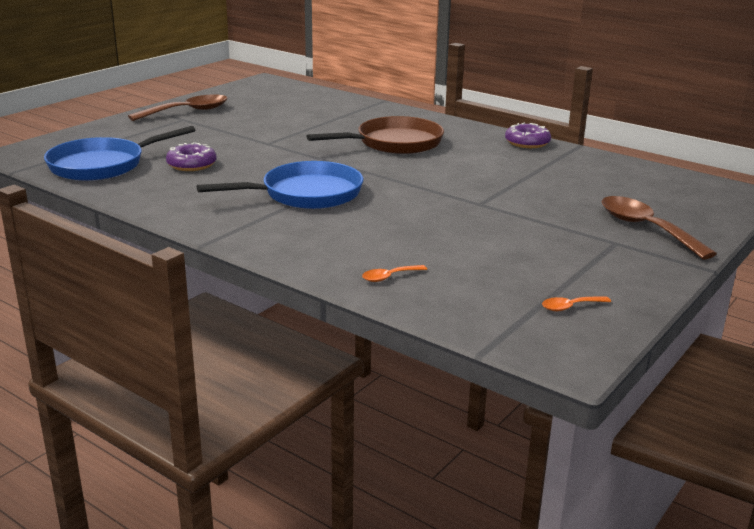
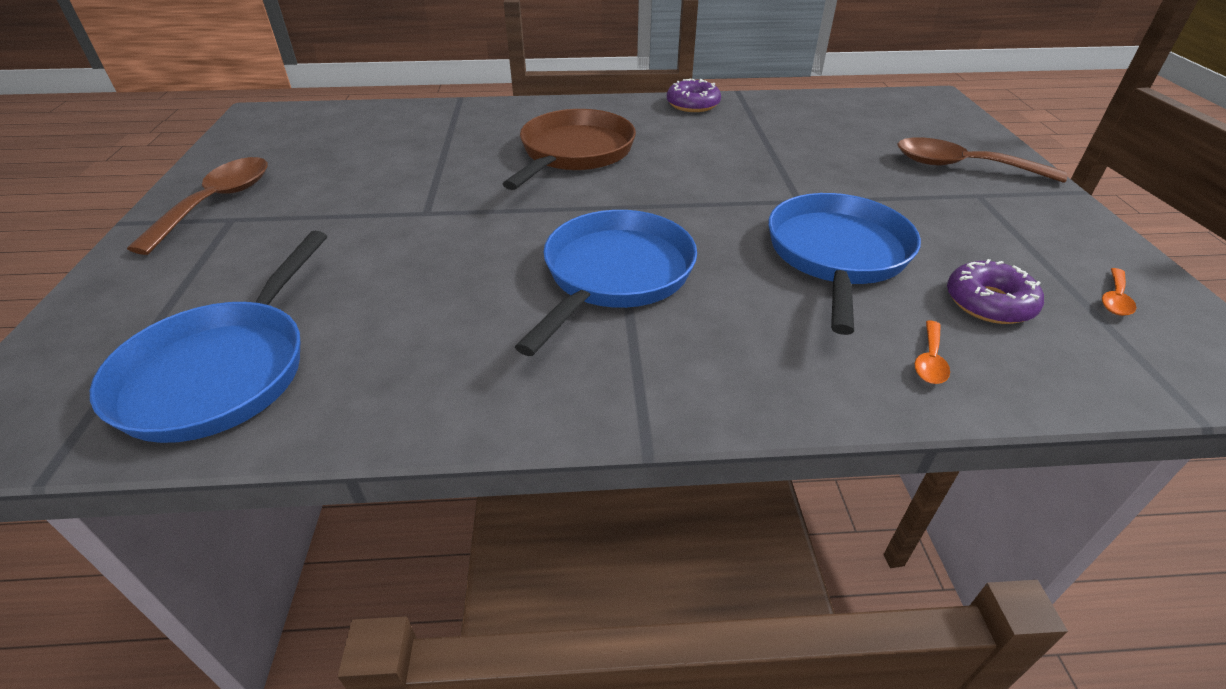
camera: 40 degrees left, 15 degrees up
(192, 165) = (378, 298): purple donut -> purple donut (989, 303)
(441, 230) = (837, 255): none -> blue pan

